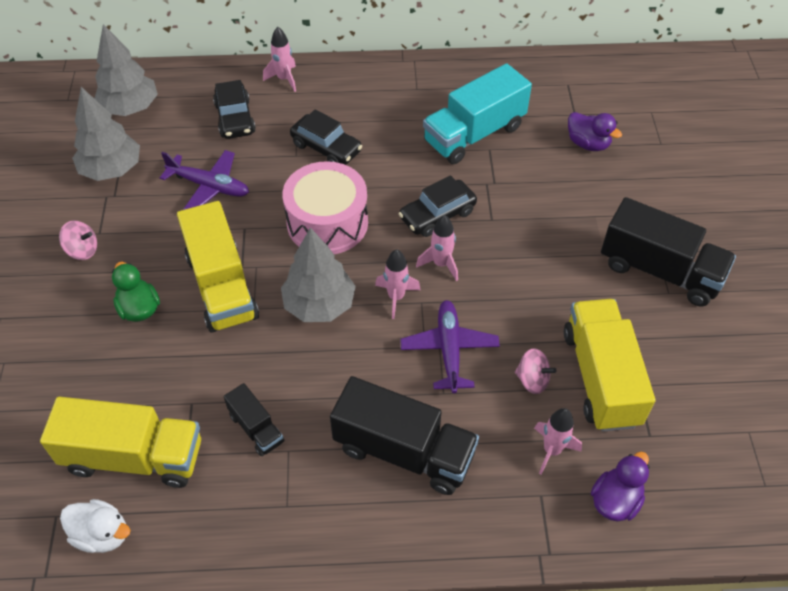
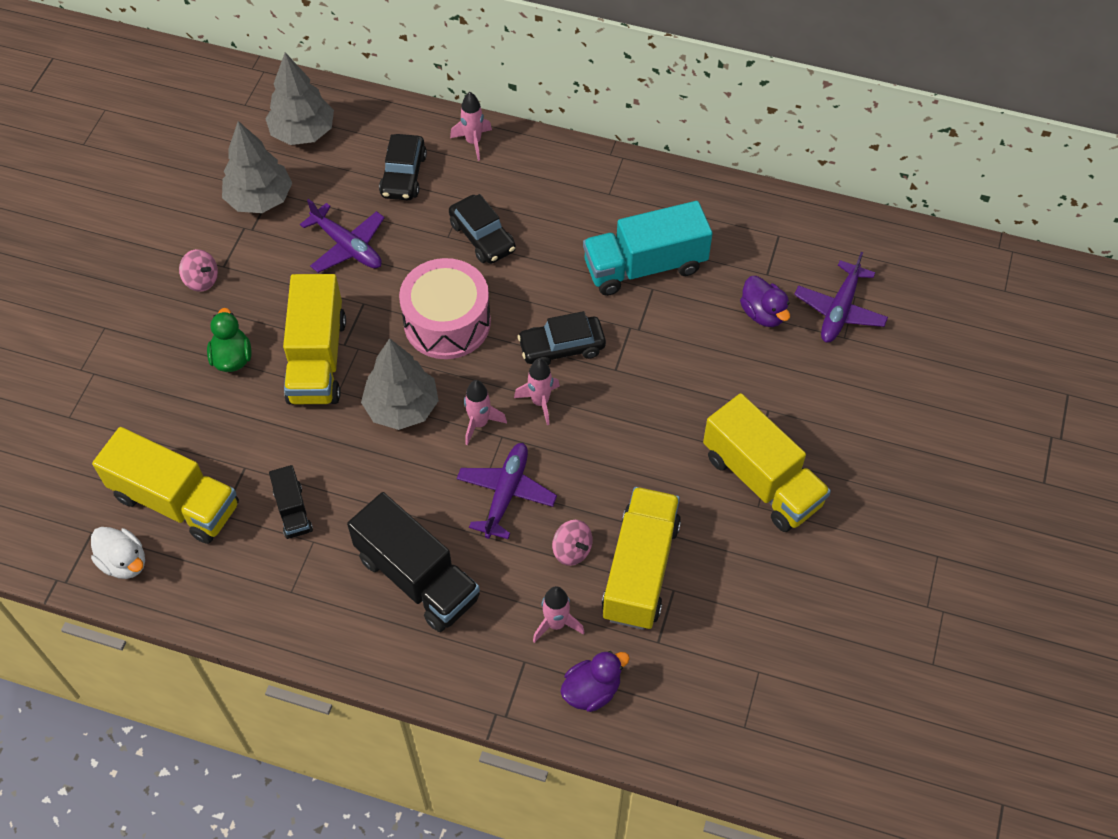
camera: 20 degrees right, 5 degrees up
(646, 125) = (839, 310): none -> purple plane
(660, 271) = (761, 480): black truck -> yellow truck

